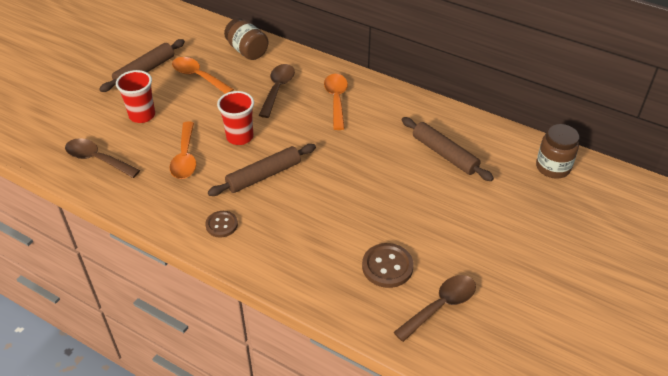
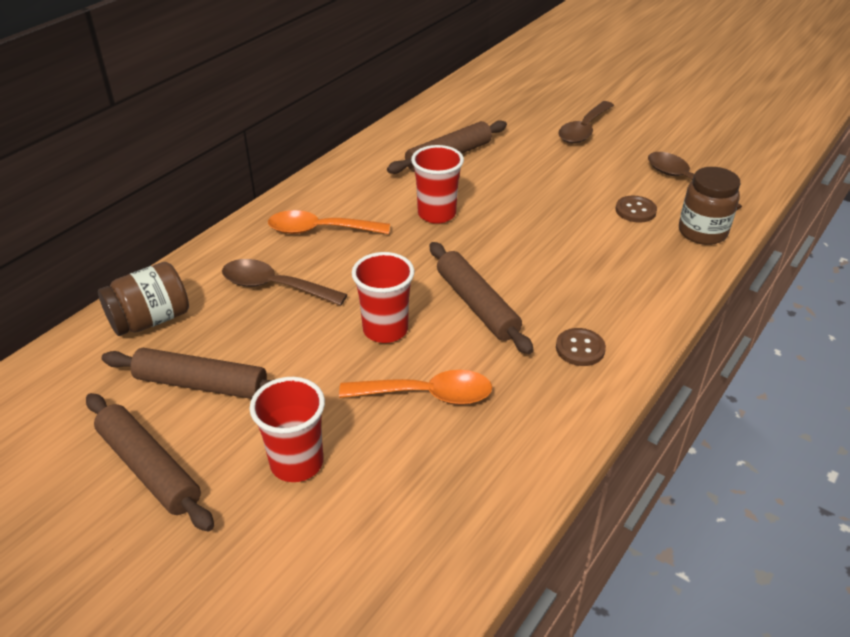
camera: 85 degrees left, 5 degrees down
(97, 159) = (416, 526): brown spoon -> brown spoon (584, 130)
(198, 76) = (202, 384): orange spoon -> brown rolling pin
(363, 152) = (436, 214): none -> red cup
(387, 266) = (635, 210): brown button -> brown button, size x0.66
(553, 167) = (477, 96): brown jar -> brown jar (702, 232)

